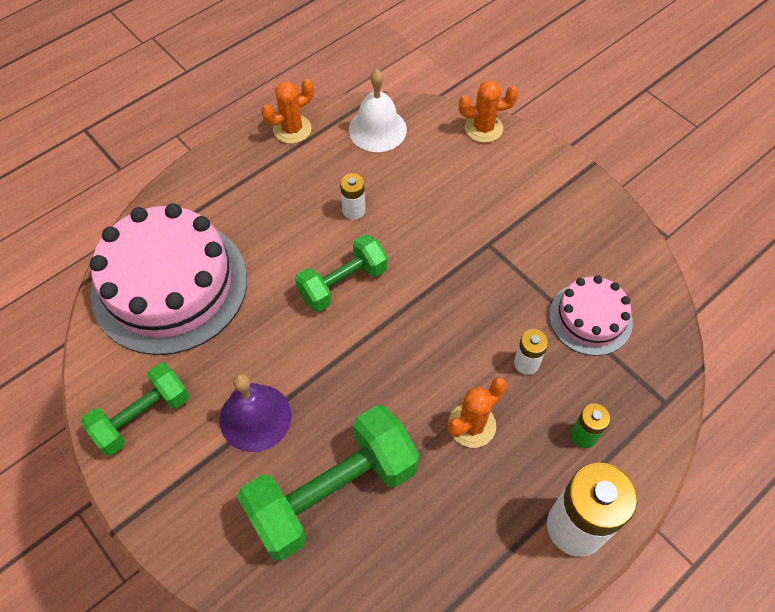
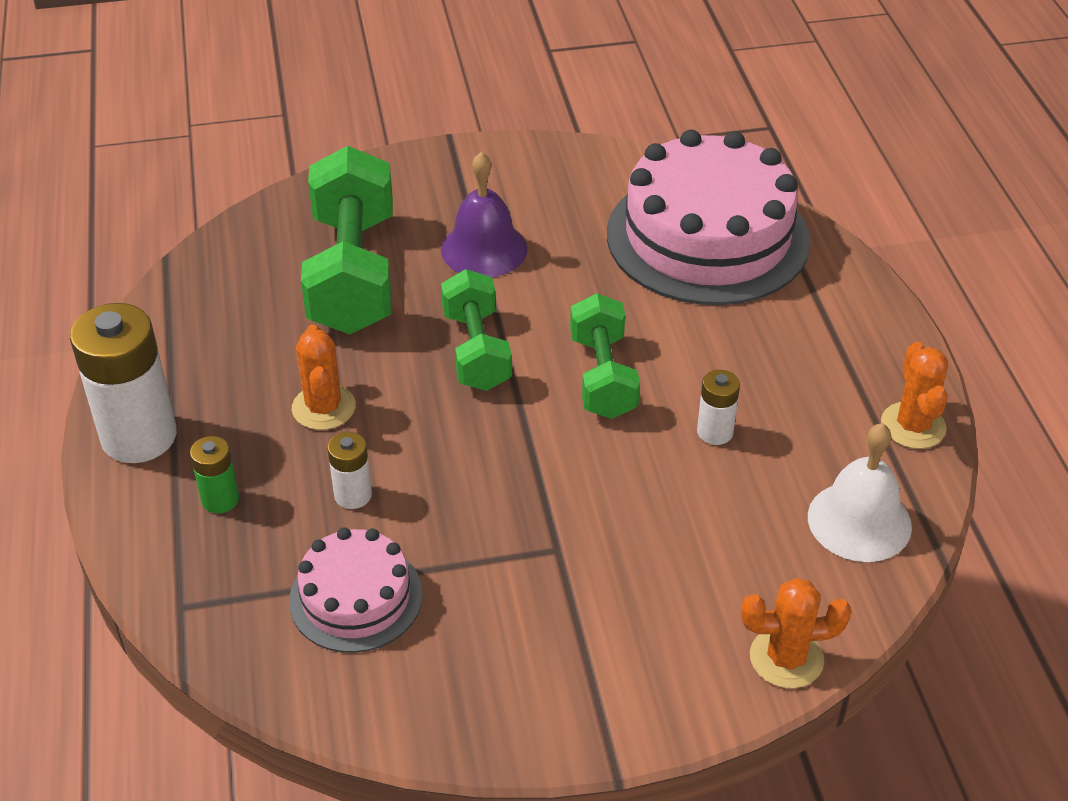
camera: 120 degrees right, 15 degrees down
(142, 417) = (551, 177): green dumbbell -> green dumbbell (476, 351)
(483, 128) = (786, 658): orange cactus -> orange cactus turned 60 degrees clockwise

